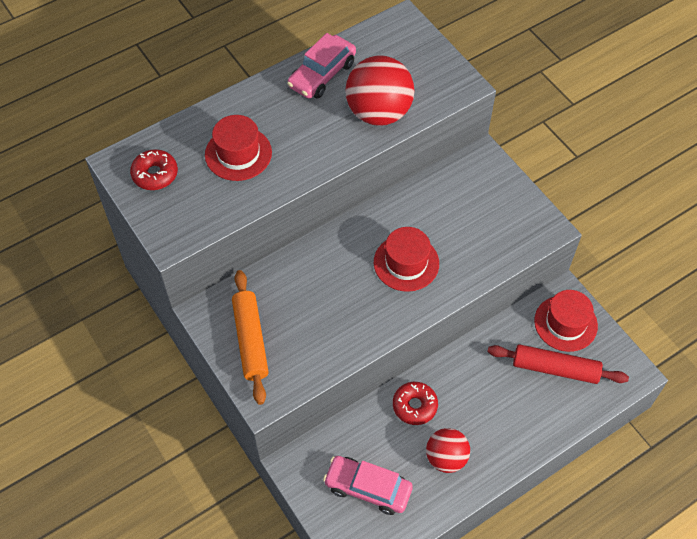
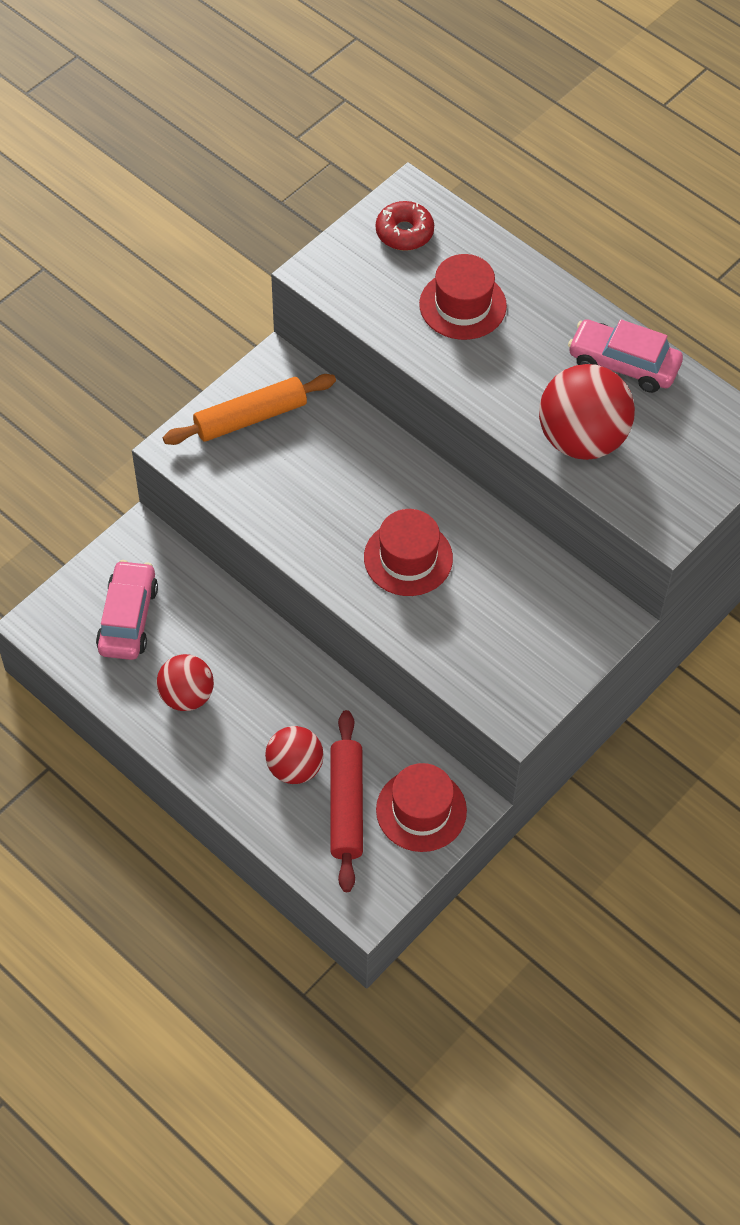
camera: 75 degrees right, 0 degrees up
(414, 406) = (249, 648): red donut -> none
(519, 395) = (295, 767): none -> red ball

